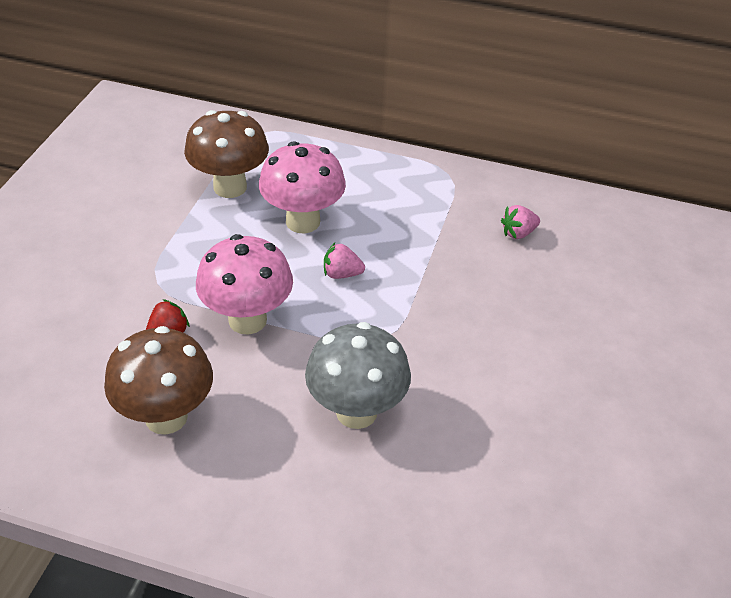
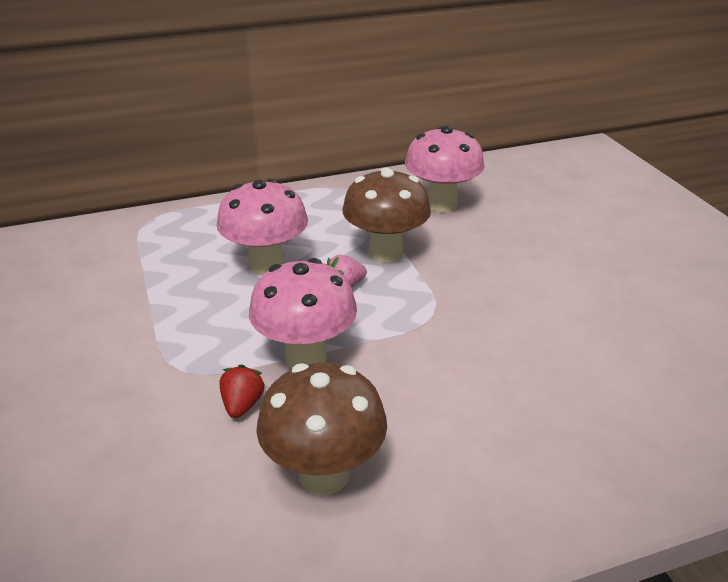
camera: 35 degrees left, 10 degrees down
(230, 187) = (168, 268): brown mushroom -> brown mushroom (385, 253)
(356, 412) = (481, 375): grey mushroom -> none
(518, 233) = (441, 204): pink strawberry -> pink mushroom

